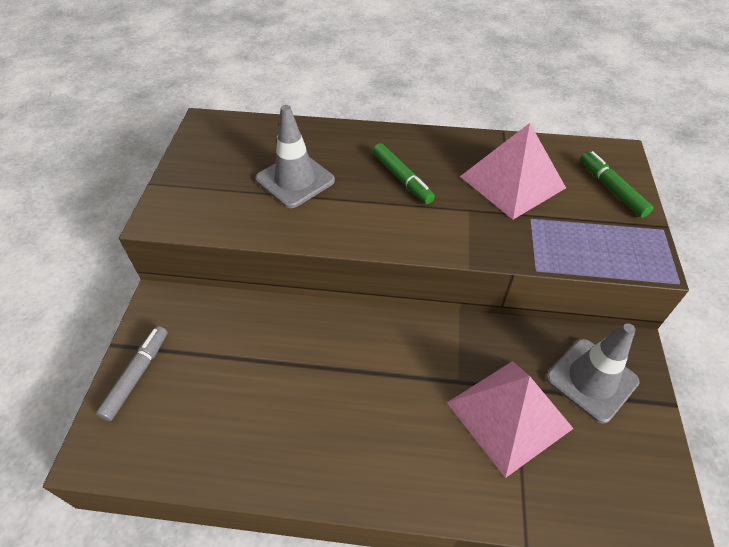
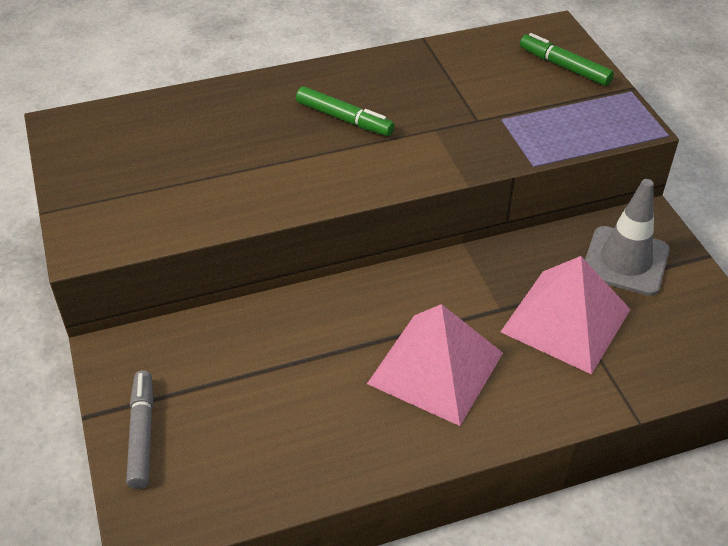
camera: 25 degrees left, 5 degrees down
(295, 180) = (223, 155): grey traffic cone -> none
(512, 182) = (463, 88): pink pyramid -> pink pyramid (435, 368)

